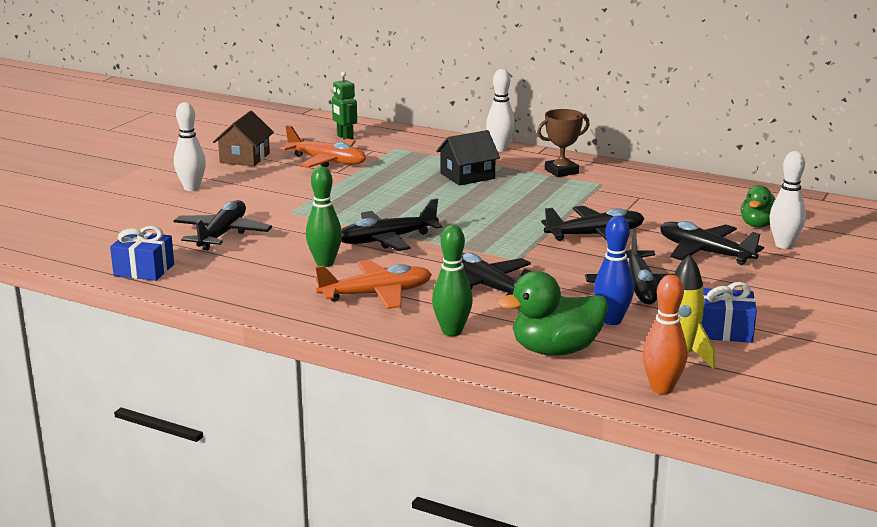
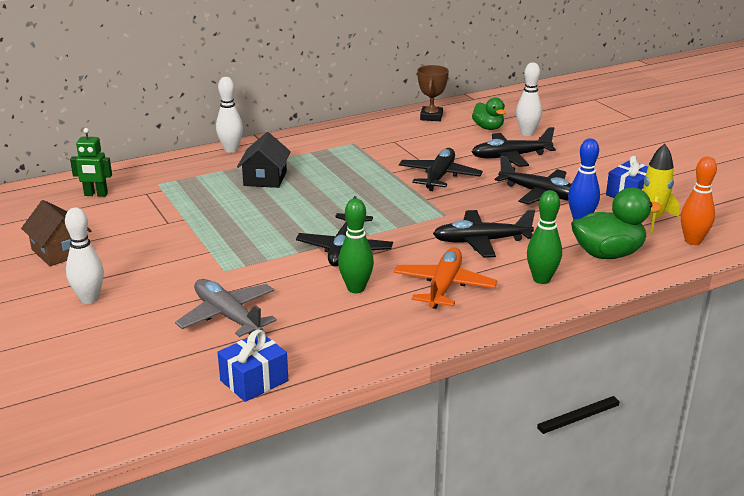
camera: 55 degrees left, 5 degrees up
(222, 234) = (227, 316): black plane -> grey plane
(327, 161) = (137, 219): orange plane -> none
(555, 350) = (608, 254): green duck -> green duck turned 120 degrees counterclockwise
(561, 171) = (310, 146): brown trophy -> brown trophy (431, 117)

